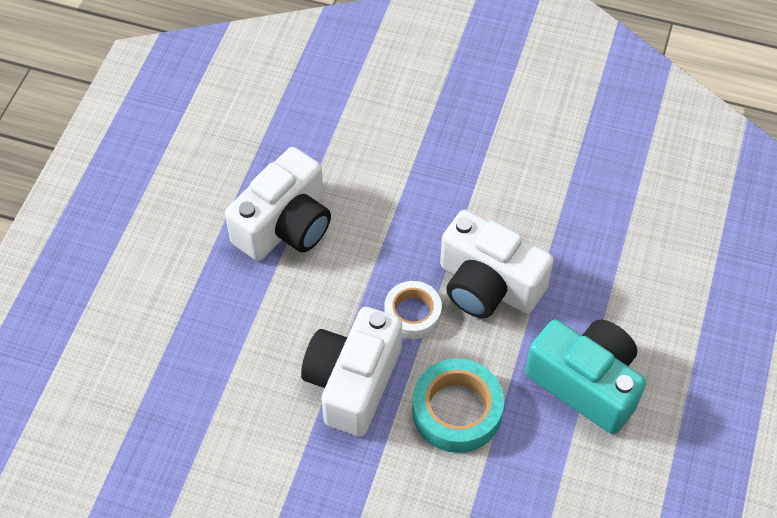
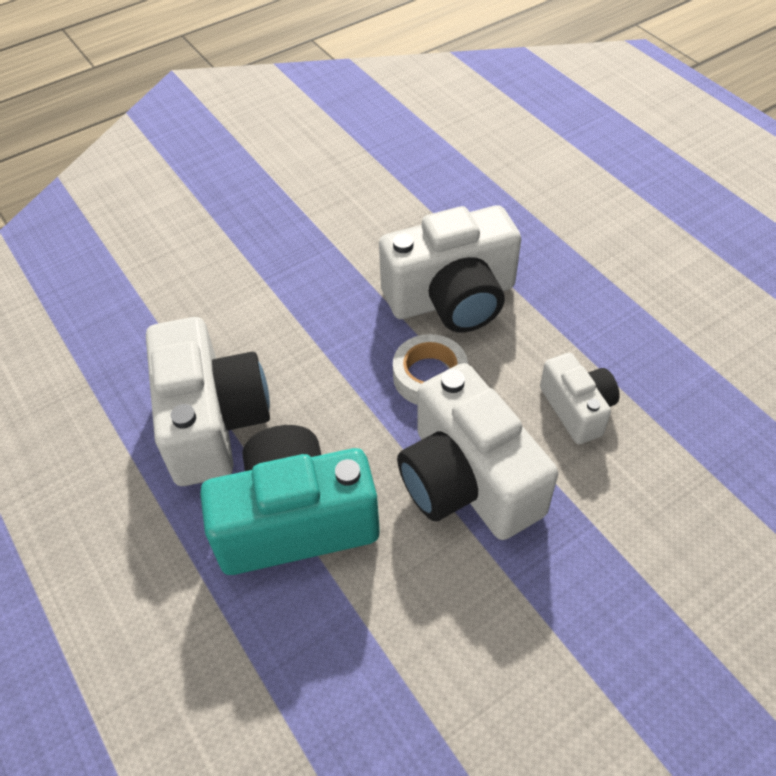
camera: 50 degrees left, 5 degrees down
(457, 410) = (577, 409): turquoise tape -> white camera
(586, 383) = (624, 292): turquoise camera -> turquoise camera (295, 520)

